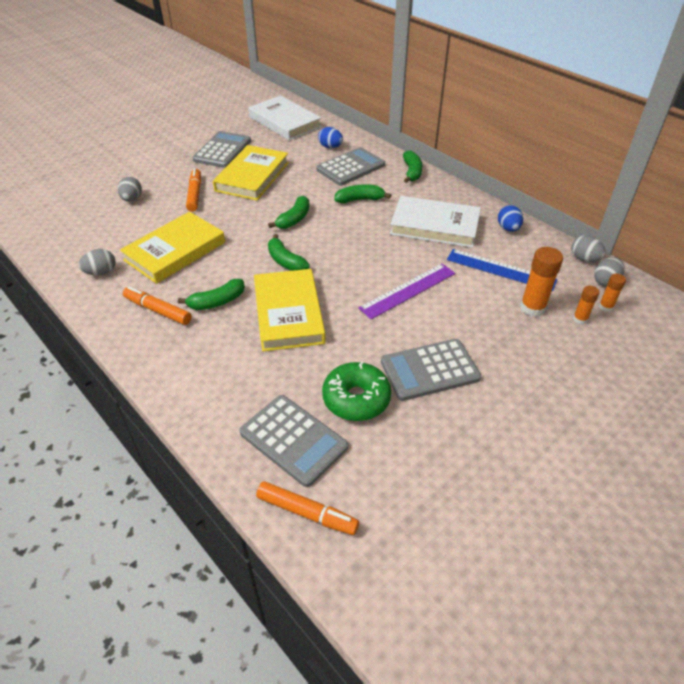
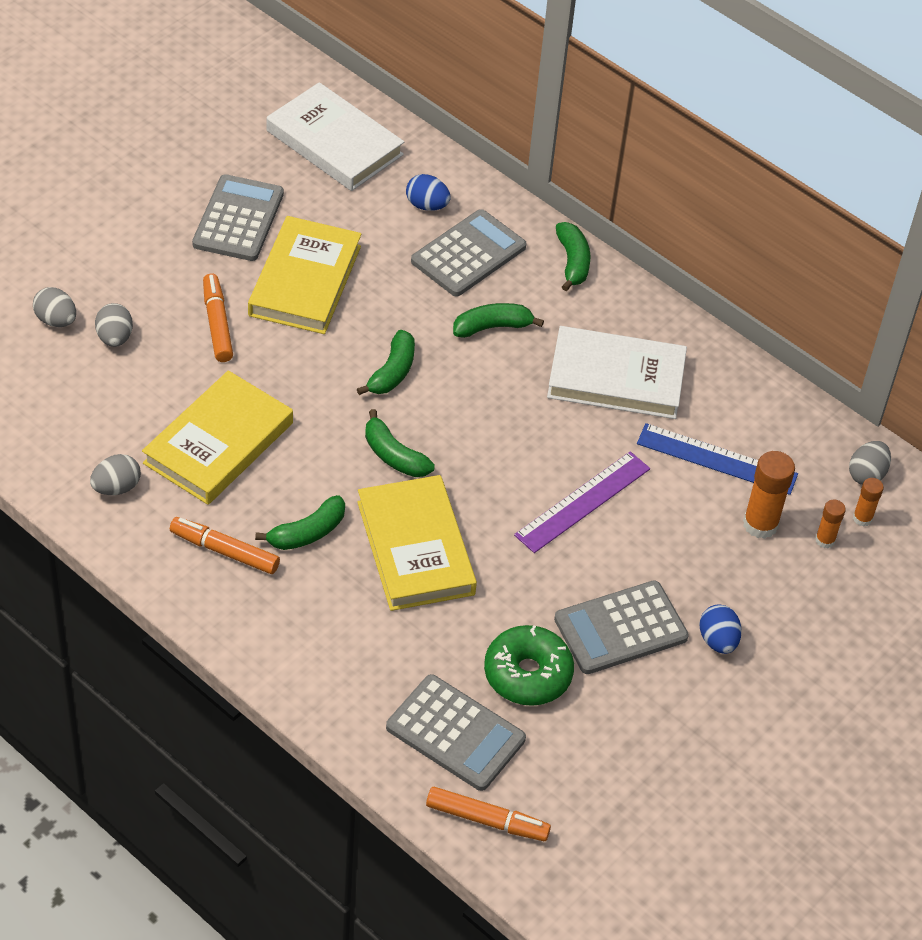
camera: 10 degrees left, 5 degrees up
(508, 228) = (729, 380): blue egg -> blue egg (717, 640)
(584, 259) = (840, 434): grey egg -> grey egg (56, 320)

